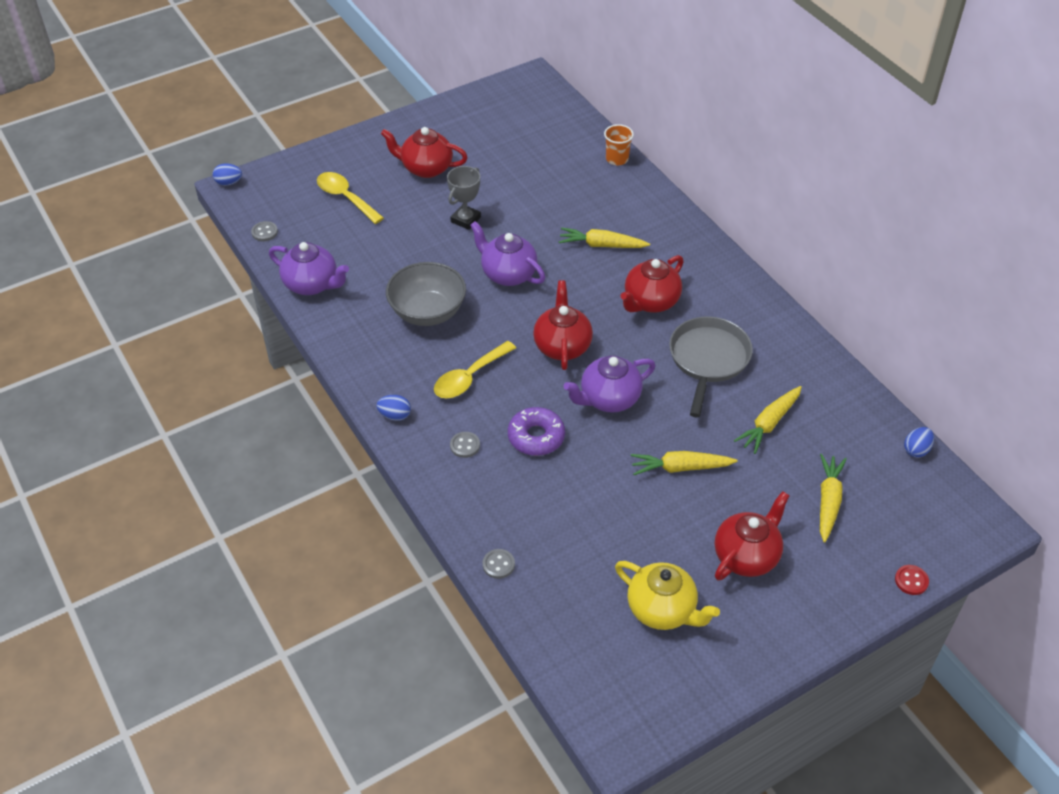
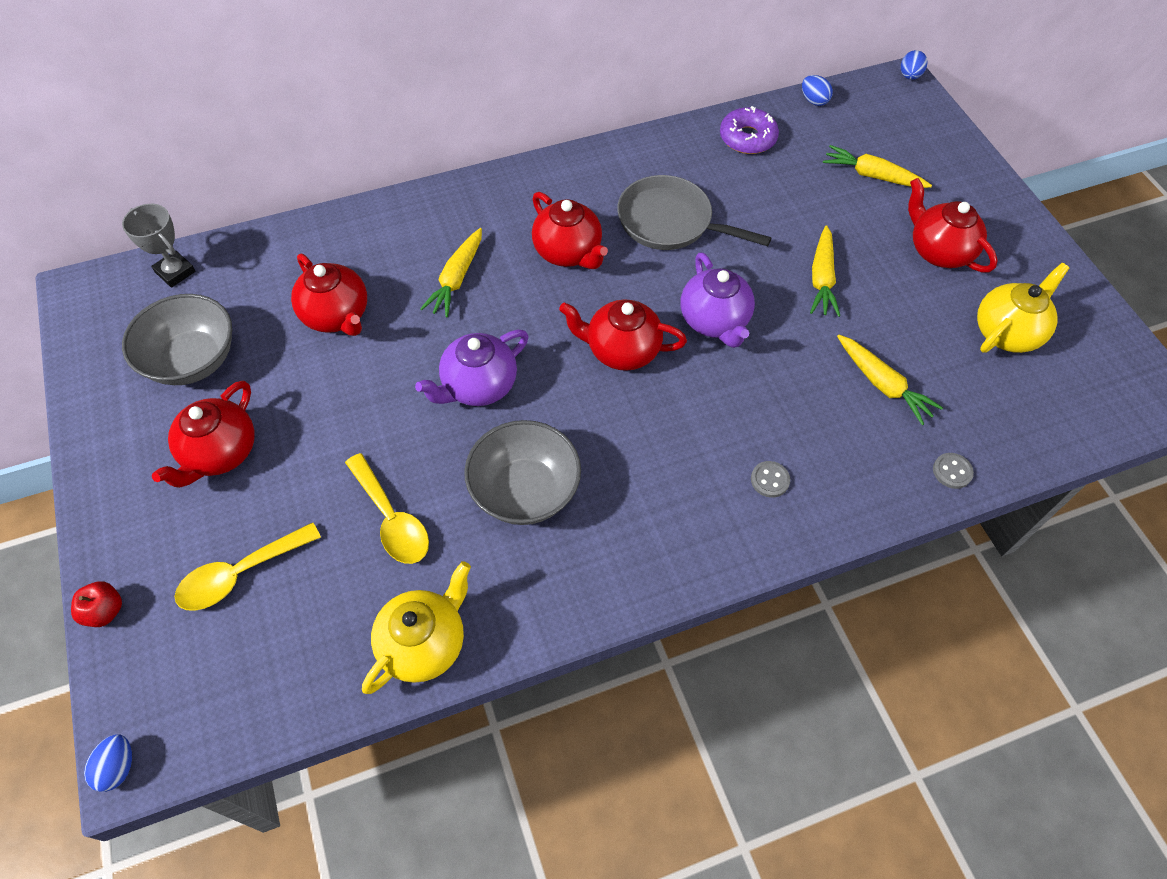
camera: 80 degrees left, 10 degrees up
(264, 232) = (275, 710): grey button -> none
(312, 284) = (424, 643): purple teapot -> yellow teapot
(315, 153) = (105, 611): none -> red apple
(395, 415) = (709, 556): blue egg -> blue egg (909, 76)
(465, 219) = (353, 418): grey trophy -> grey trophy (175, 272)
(469, 377) = (655, 458): yellow spoon -> yellow spoon (391, 519)
(492, 138) = (193, 360): none -> grey bowl
(536, 437) = (764, 402): purple donut -> purple donut (747, 138)
(548, 193) = (336, 316): none -> red teapot
(617, 159) = (301, 233): orange cup -> none
(769, 424) = (768, 194): yellow carrot -> yellow carrot (882, 384)
(911, 581) = (965, 144): red button -> none

